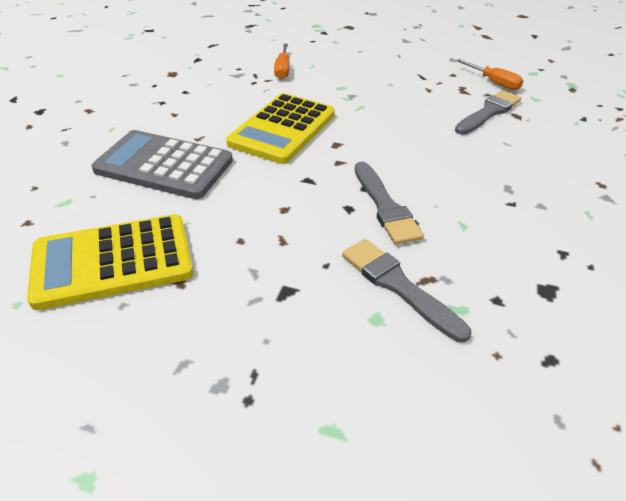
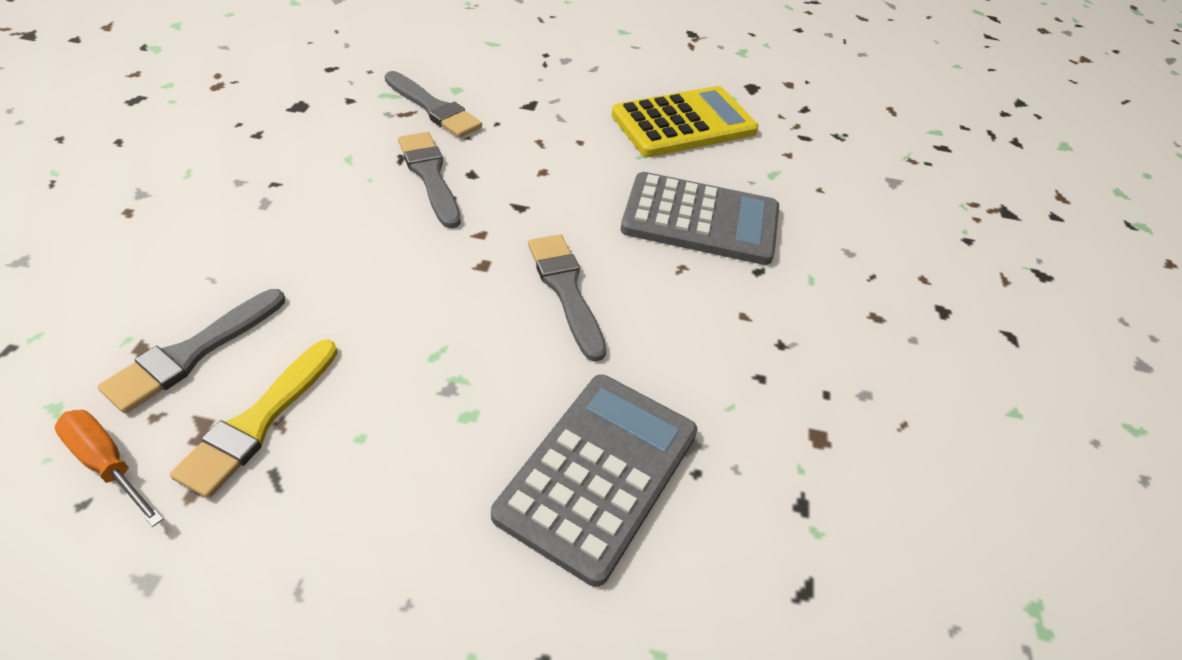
camera: 170 degrees right, 5 degrees up
(282, 70) = (598, 473): orange screwdriver -> grey calculator
(282, 129) = (566, 290): yellow calculator -> grey brush
(439, 90) = (258, 421): none -> yellow brush

